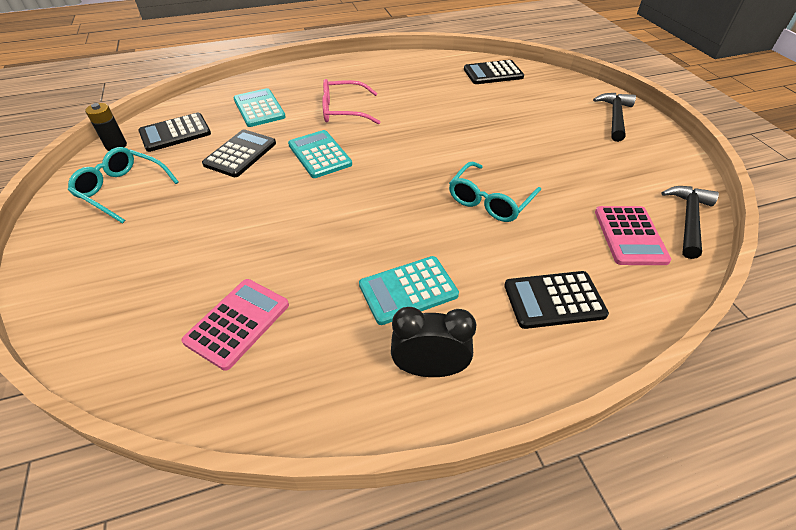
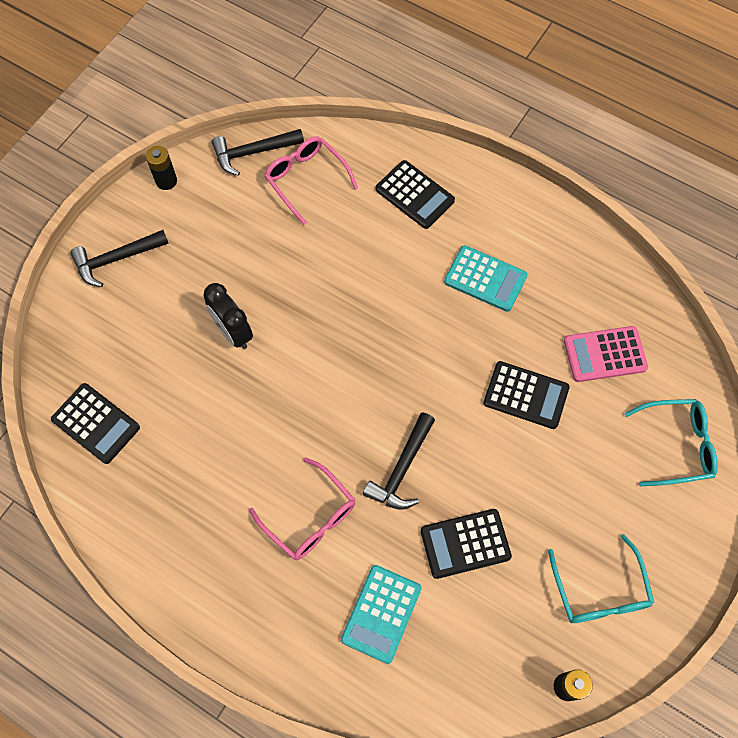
camera: 130 degrees left, 20 degrees up
(175, 133) = (496, 651): black calculator -> black calculator (526, 395)
(319, 155) = (402, 469): turquoise calculator -> black hammer
(429, 368) = (528, 228): black clock -> black clock (233, 332)
(490, 200) = (344, 287): turquoise glasses -> turquoise glasses (676, 445)
(630, 236) = (306, 180): pink calculator -> pink glasses
(681, 162) = (166, 181): none -> black battery

